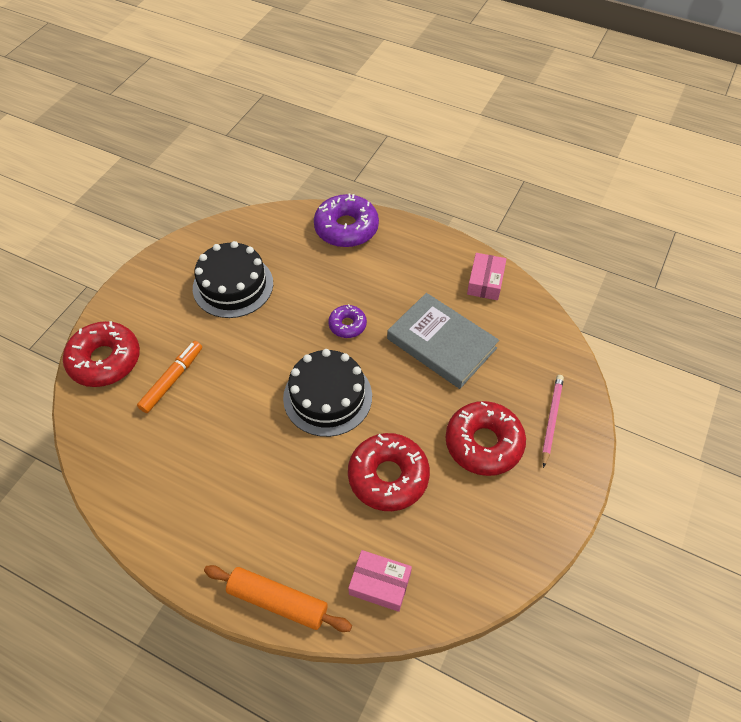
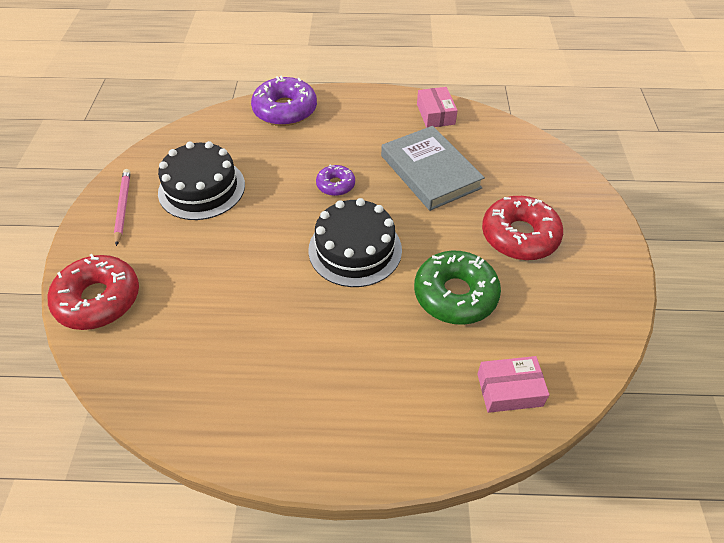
camera: 25 degrees left, 5 degrees down
(172, 380) = (186, 291): orange marker -> none
(278, 601) = (423, 450): orange rolling pin -> none
(388, 476) = (455, 295): red donut -> green donut
(441, 343) = (430, 171): grey book -> grey book turned 45 degrees clockwise
(551, 419) = (561, 197): pink pencil -> pink pencil (123, 207)

